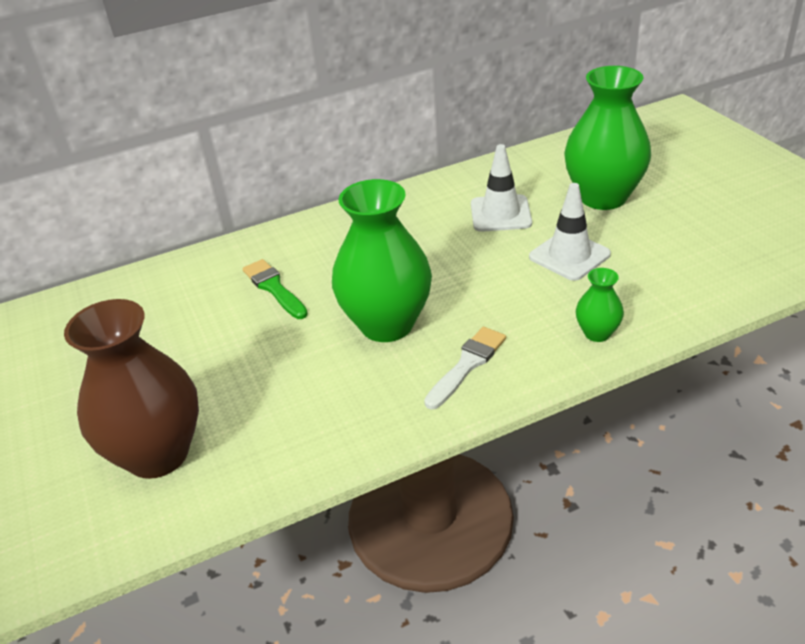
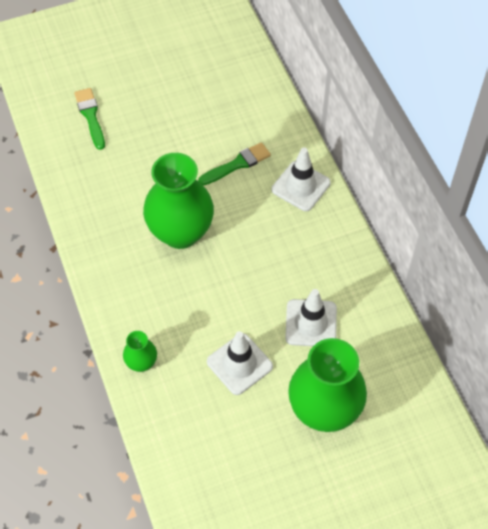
camera: 90 degrees right, 20 degrees up
(158, 454) = (90, 116): brown vase -> green brush
(312, 236) = (301, 186): none -> white traffic cone
(467, 365) = (128, 277): white brush -> none

